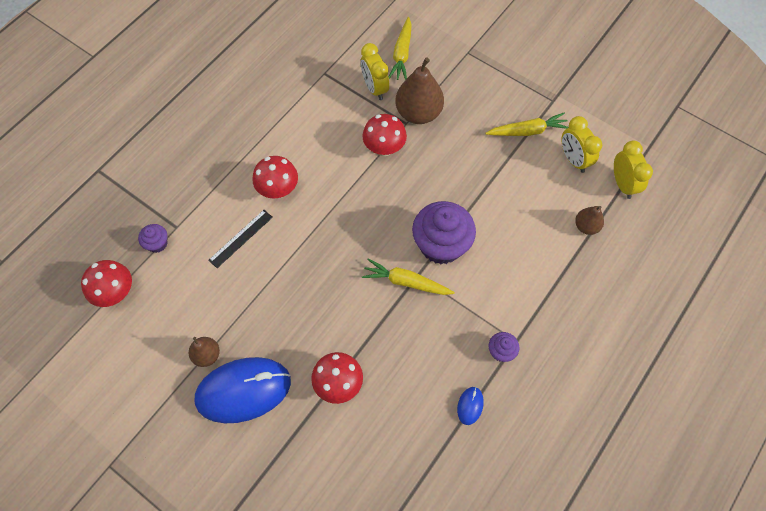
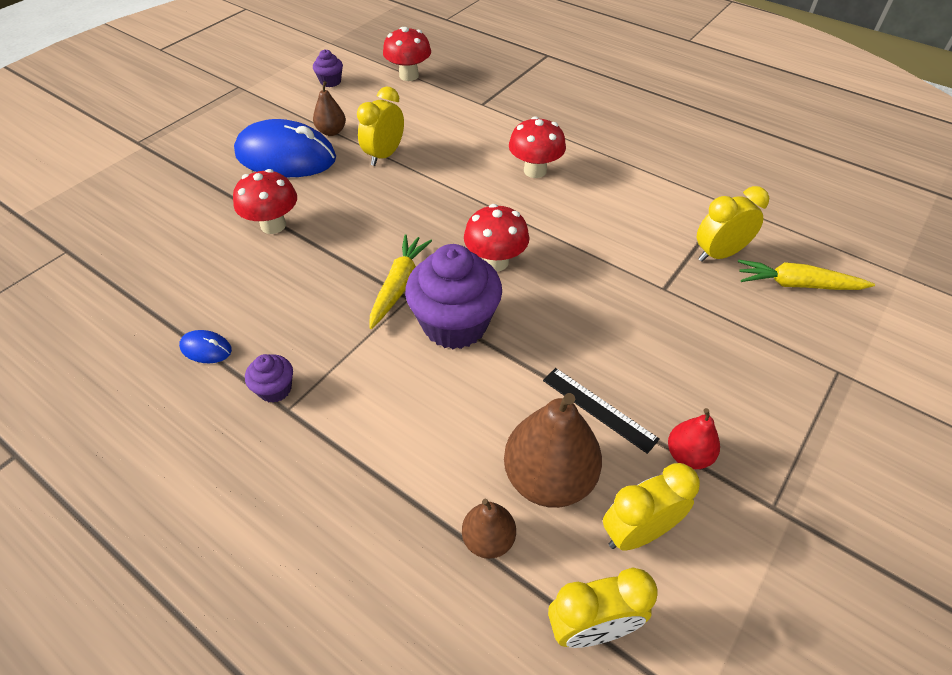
camera: 90 degrees right, 15 degrees down
(157, 243) = (462, 94): purple cupcake -> purple cupcake (330, 81)
(241, 238) = (468, 146): black ruler -> black ruler (599, 409)
(243, 391) = (286, 157): blue mouse -> blue mouse turned 60 degrees counterclockwise
(248, 305) = (384, 155): none -> yellow clock
(384, 148) = (613, 264): red mushroom -> red mushroom (495, 262)
(418, 113) = (687, 303): brown pear -> brown pear (548, 478)
(527, 131) = (688, 455): yellow carrot -> red pear

